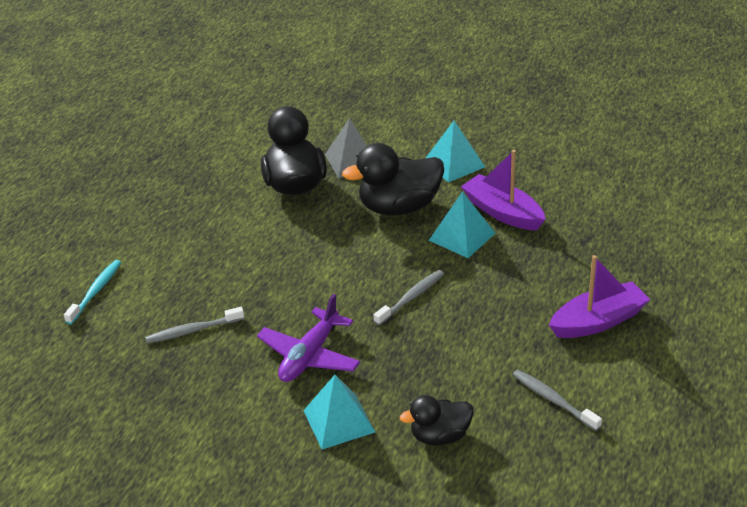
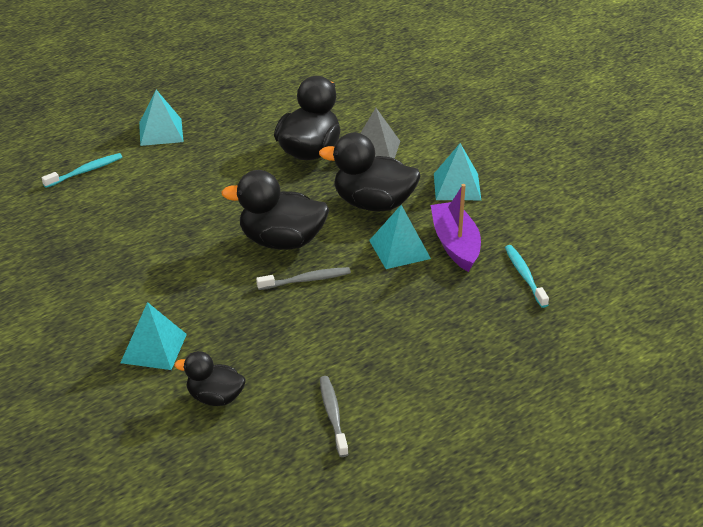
camera: 30 degrees right, 0 degrees up
(133, 224) = (161, 132): none -> turquoise pyramid
(193, 330) = (121, 230): grey toothbrush -> none
(309, 356) = (184, 289): purple plane -> none
(353, 274) = (281, 241): none -> black duck
(583, 214) = (524, 276): none -> turquoise toothbrush
(598, 321) = (439, 370): purple boat -> none

